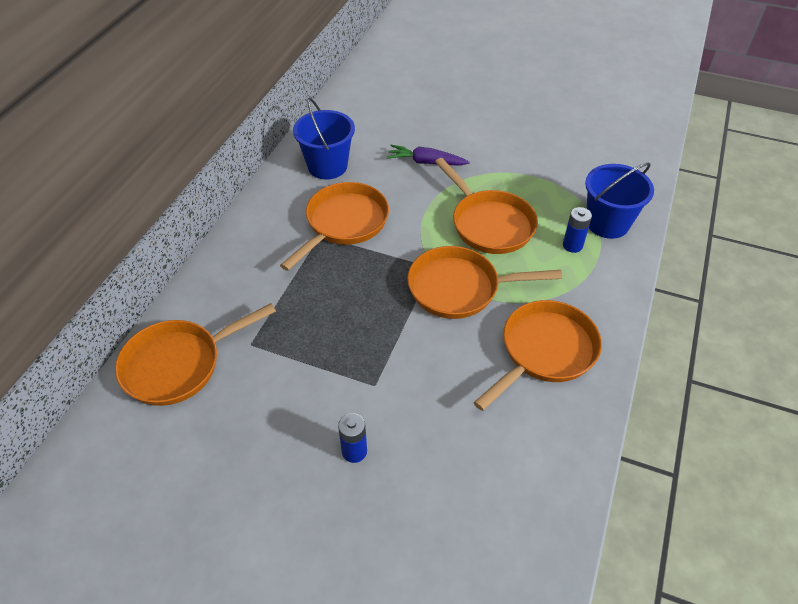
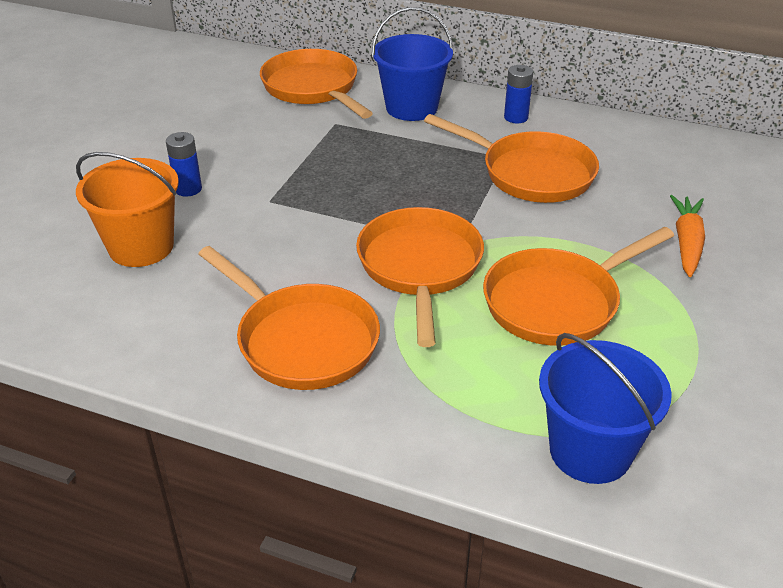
camera: 90 degrees right, 10 degrees down
(327, 166) = (643, 157): blue bucket -> blue bucket (411, 107)
(426, 162) = (687, 243): purple carrot -> orange carrot
(444, 475) = (141, 247): none -> orange bucket
(572, 245) = (523, 395): blue battery -> blue battery (516, 117)

